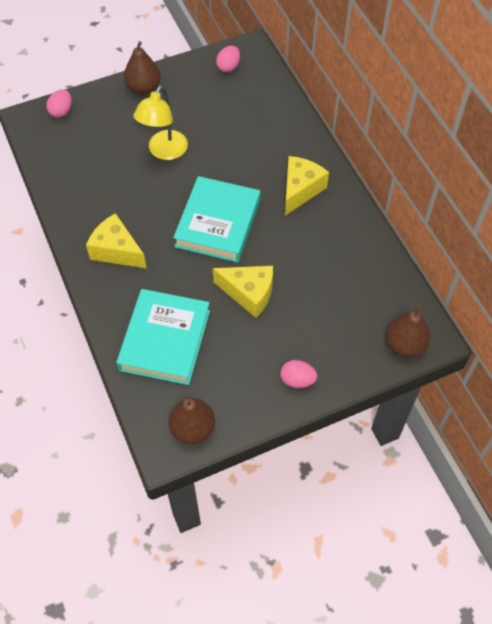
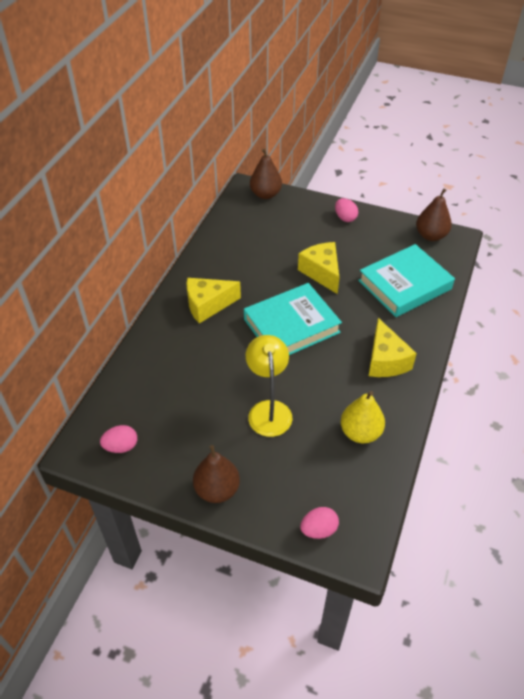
camera: 135 degrees left, 10 degrees down
(87, 183) = (360, 432): none -> yellow pear
(164, 151) = (268, 410): yellow lamp -> yellow lamp turned 75 degrees counterclockwise

